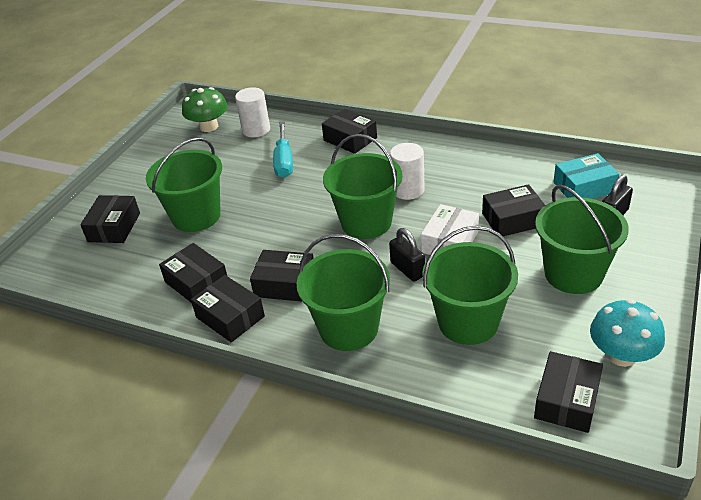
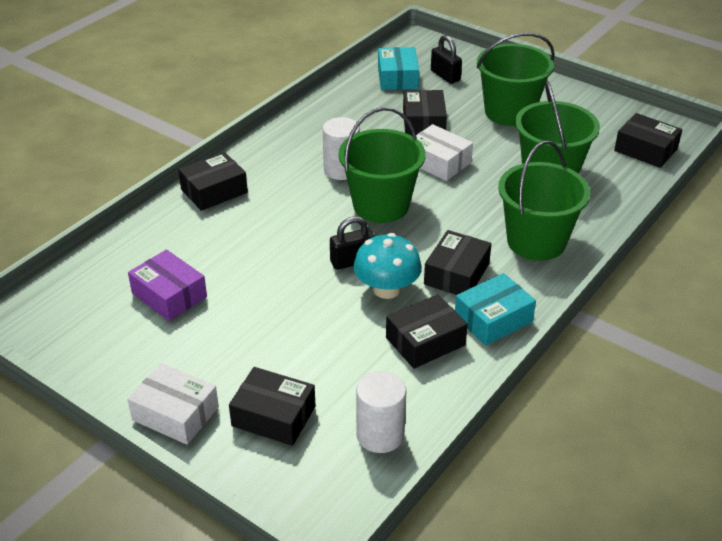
camera: 80 degrees left, 0 degrees up
(116, 188) = (175, 414): none -> white box
(196, 216) = (295, 333): green bucket -> none
(209, 126) = (81, 306): green mushroom -> none
(226, 154) = (169, 295): none -> purple box
(230, 317) = (493, 319): black box -> turquoise box
(256, 130) = (129, 262): white cylinder -> white cylinder (380, 435)
(284, 161) = (224, 247): turquoise screwdriver -> none
(407, 269) = (467, 193): black padlock -> black padlock (352, 261)
(622, 355) = (606, 116): turquoise mushroom -> turquoise mushroom (387, 289)

